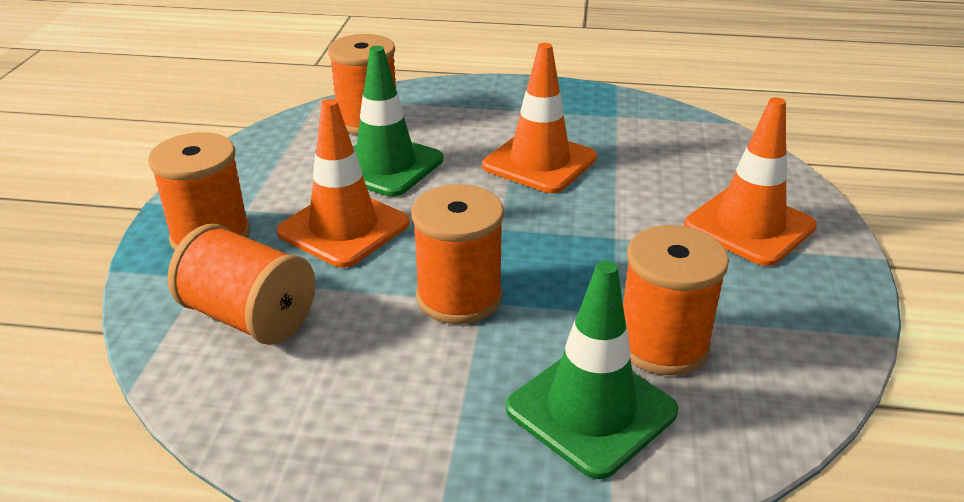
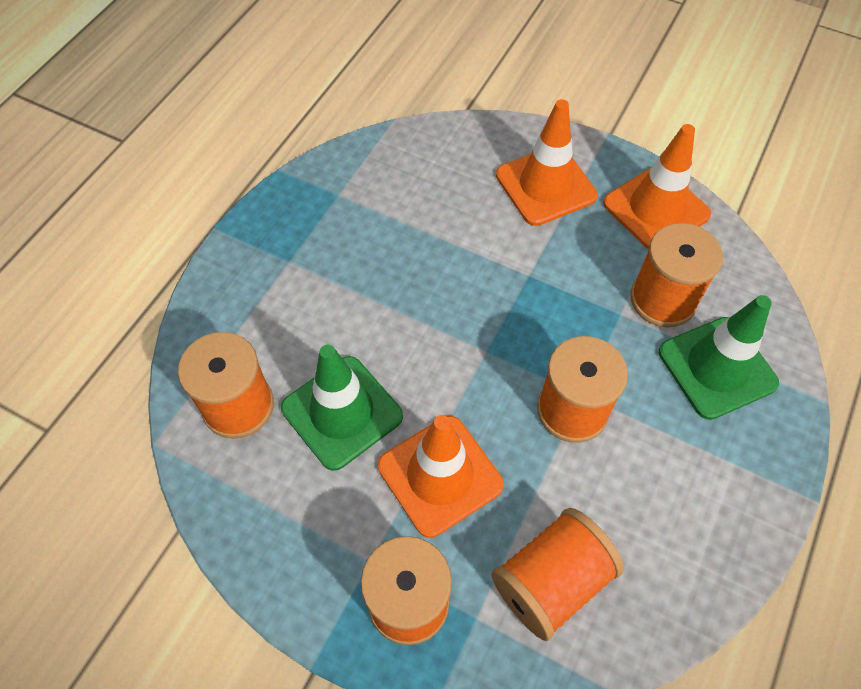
camera: 70 degrees left, 25 degrees up
(539, 162) = (394, 283): orange traffic cone -> orange traffic cone (656, 209)

